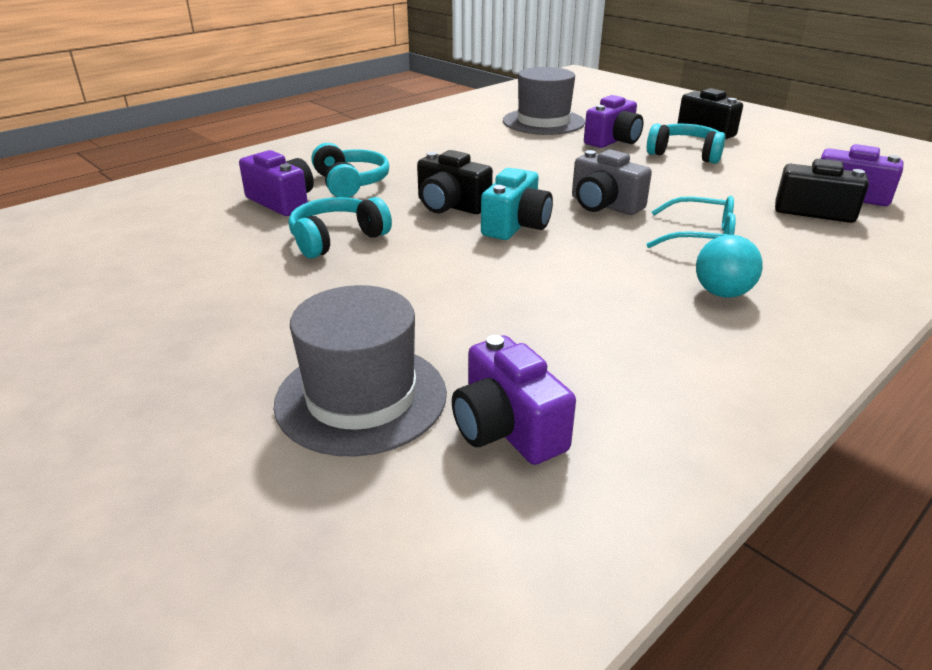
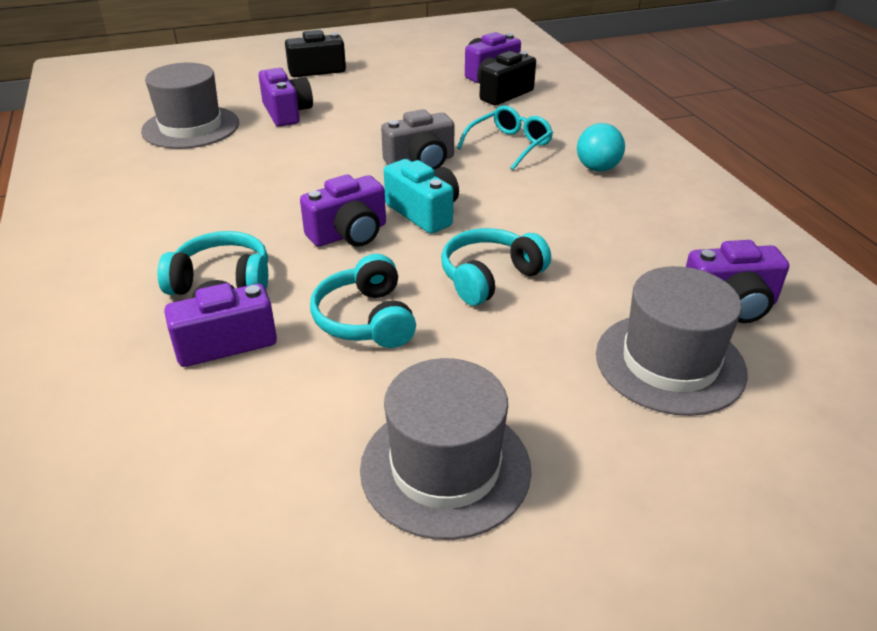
camera: 65 degrees left, 5 degrees up
(169, 308) = (445, 468): none -> grey hat
(451, 206) = (349, 234): black camera -> purple camera
(685, 154) = (354, 96): turquoise headphones -> turquoise headphones (489, 277)

